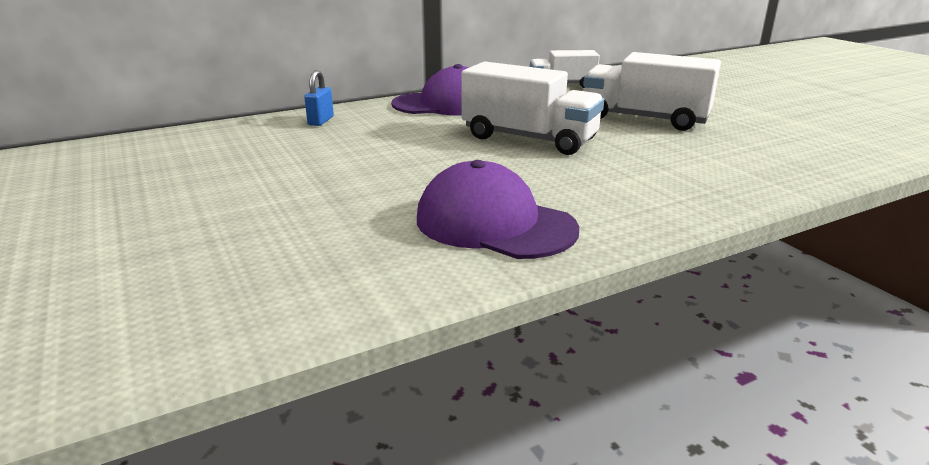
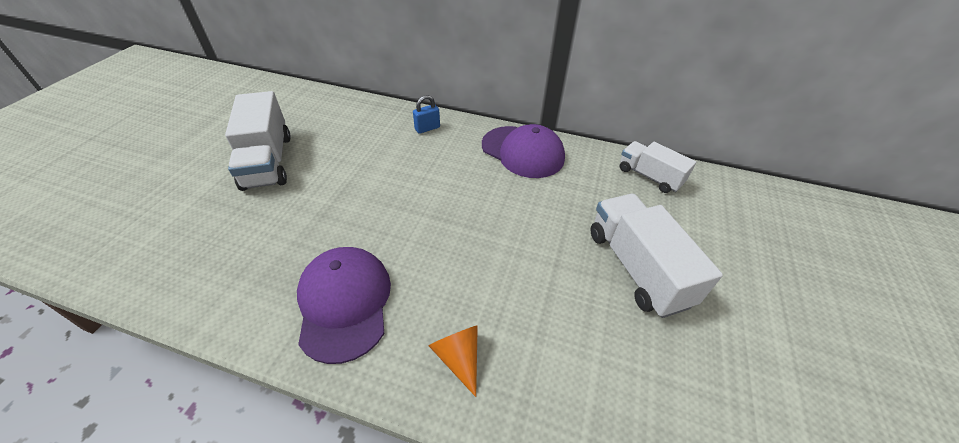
camera: 45 degrees right, 20 degrees up
(529, 139) = (507, 230): white truck -> white truck (268, 161)
(641, 198) = (458, 358): none -> orange cone

